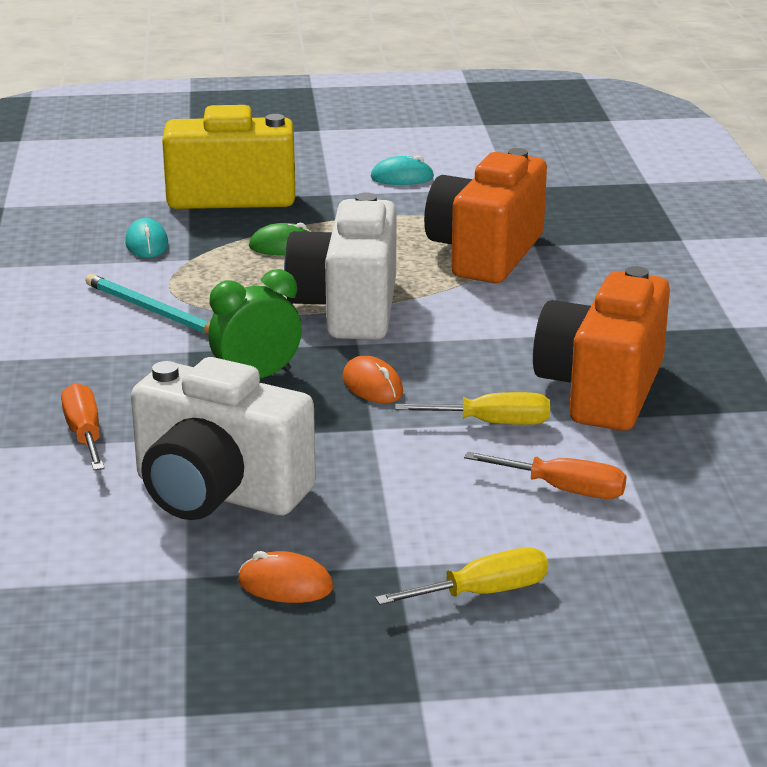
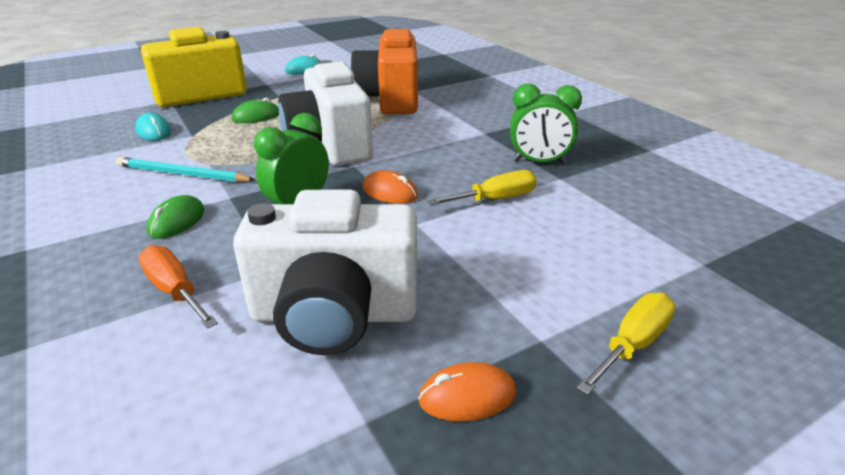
camera: 25 degrees left, 5 degrees up
(119, 365) = (177, 221): none -> green mouse
(564, 490) = (591, 235): orange screwdriver -> none
(601, 390) = (539, 162): orange camera -> green clock

